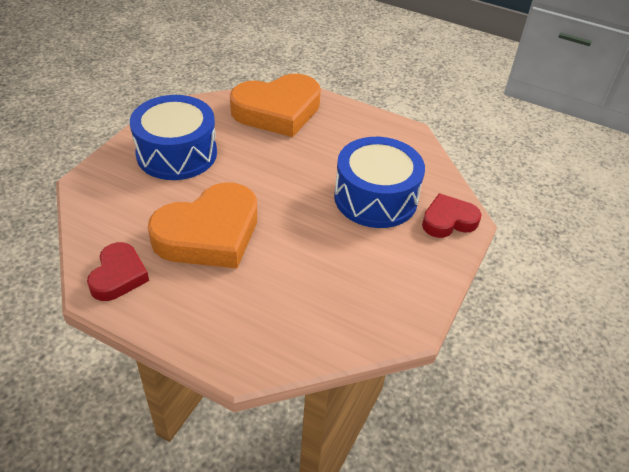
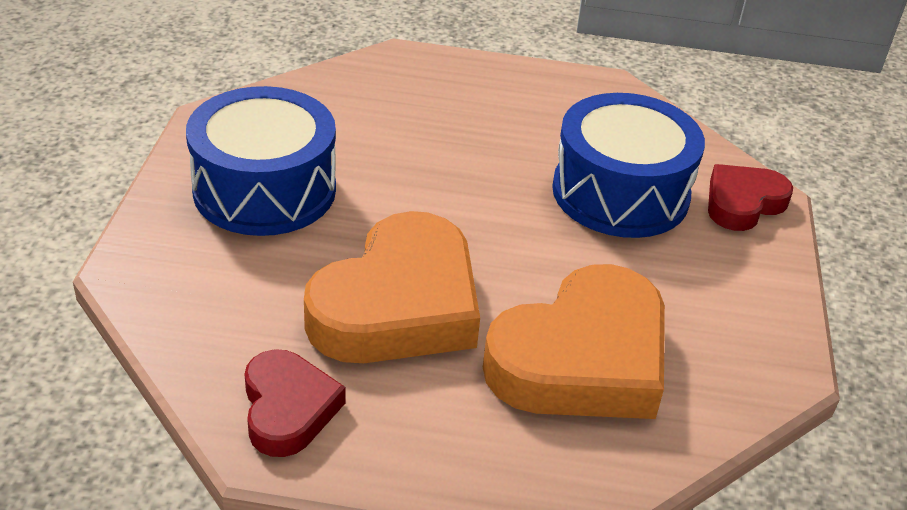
camera: 20 degrees left, 5 degrees down
(277, 111) = (389, 91): orange heart -> orange heart (582, 359)

